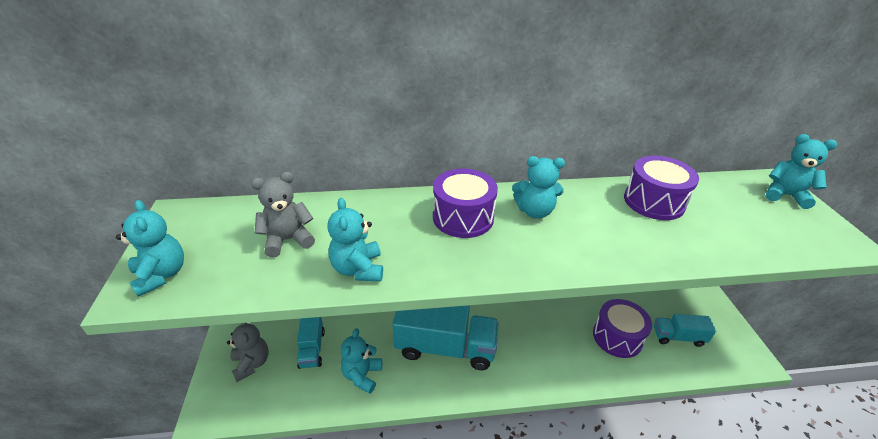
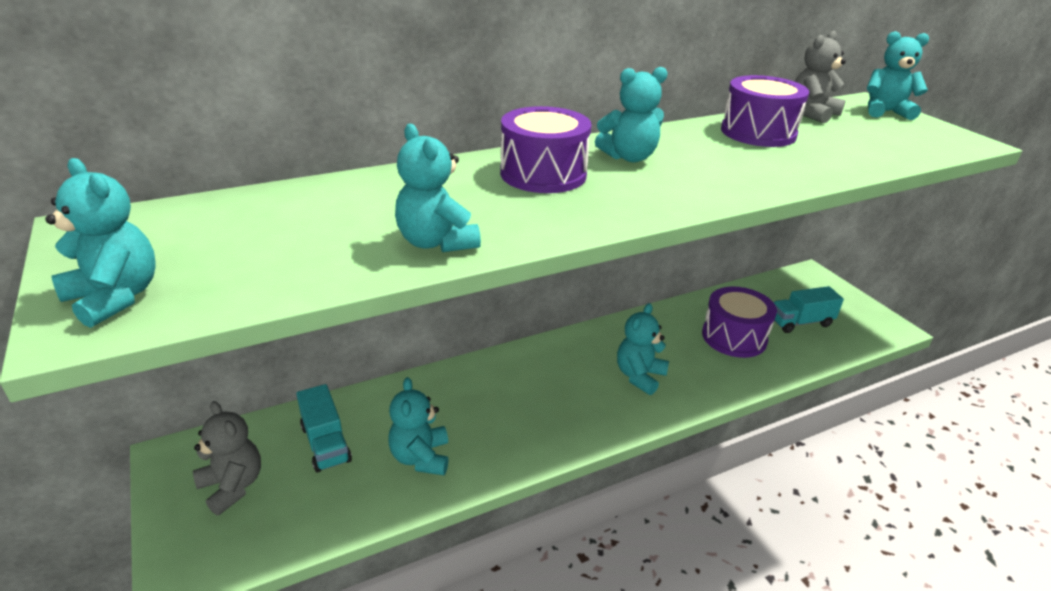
camera: 20 degrees left, 5 degrees down
(288, 240) = (306, 229): grey teddy bear -> grey teddy bear (812, 114)
(445, 347) = (525, 397): turquoise truck -> none
(531, 352) = (639, 376): none -> turquoise teddy bear

